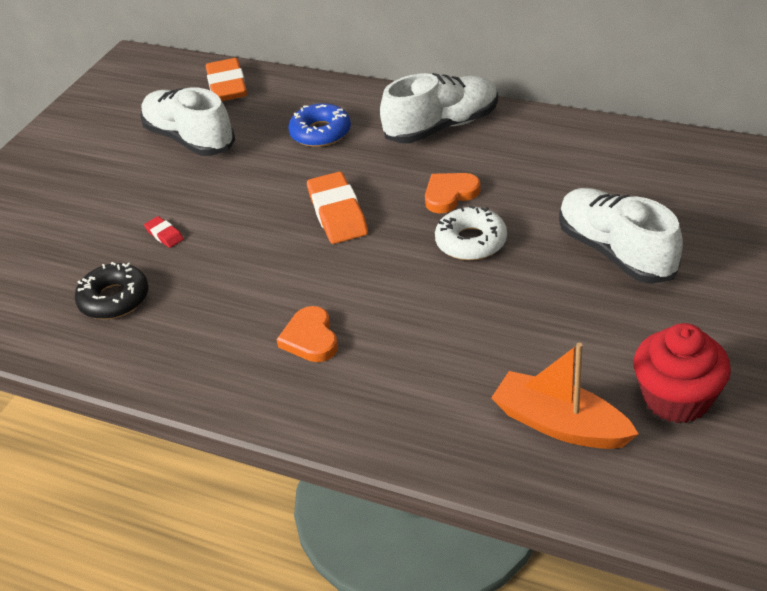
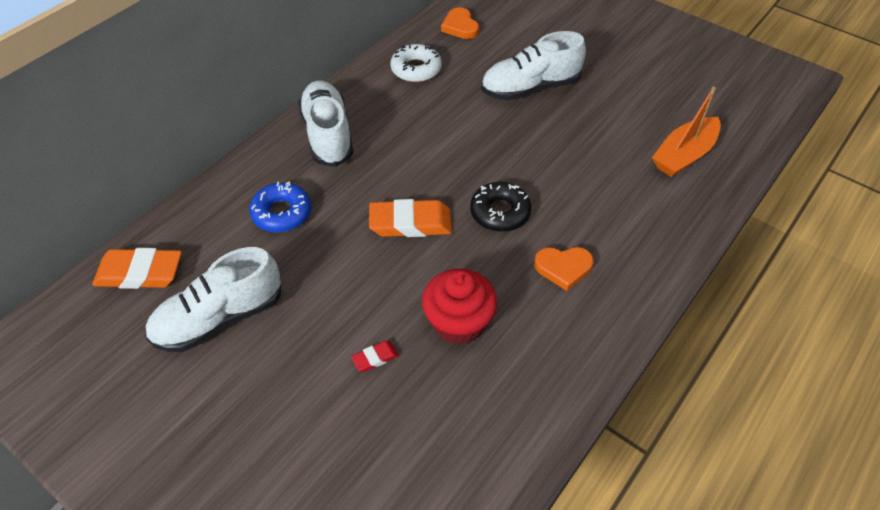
camera: 80 degrees left, 10 degrees up
(114, 299) = (457, 411): black donut -> black donut (500, 212)
(450, 194) = (423, 151): orange heart -> orange heart (460, 26)
(471, 242) = (486, 153): white donut -> white donut (416, 69)
(676, 398) = (672, 102): red cupcake -> red cupcake (458, 322)

